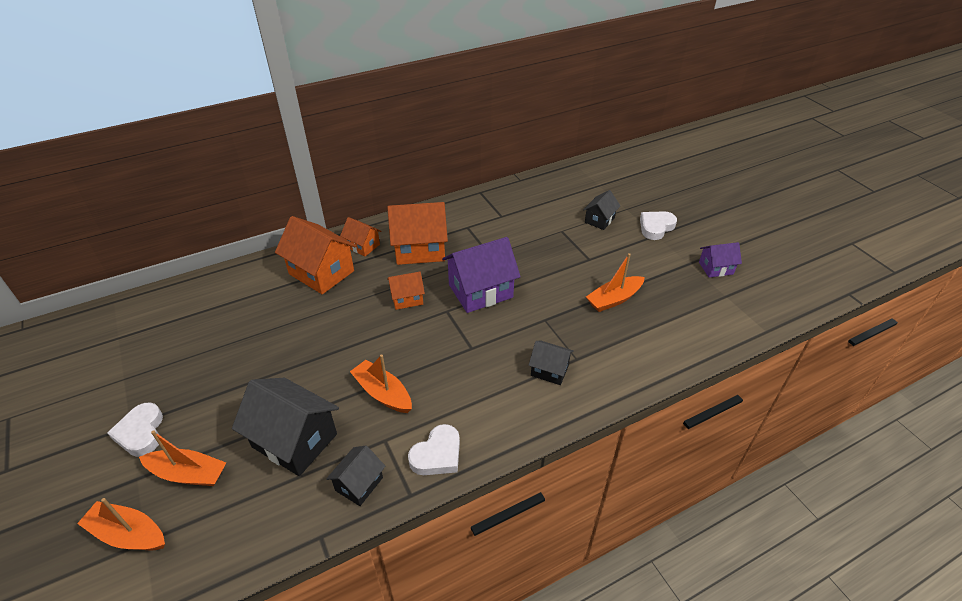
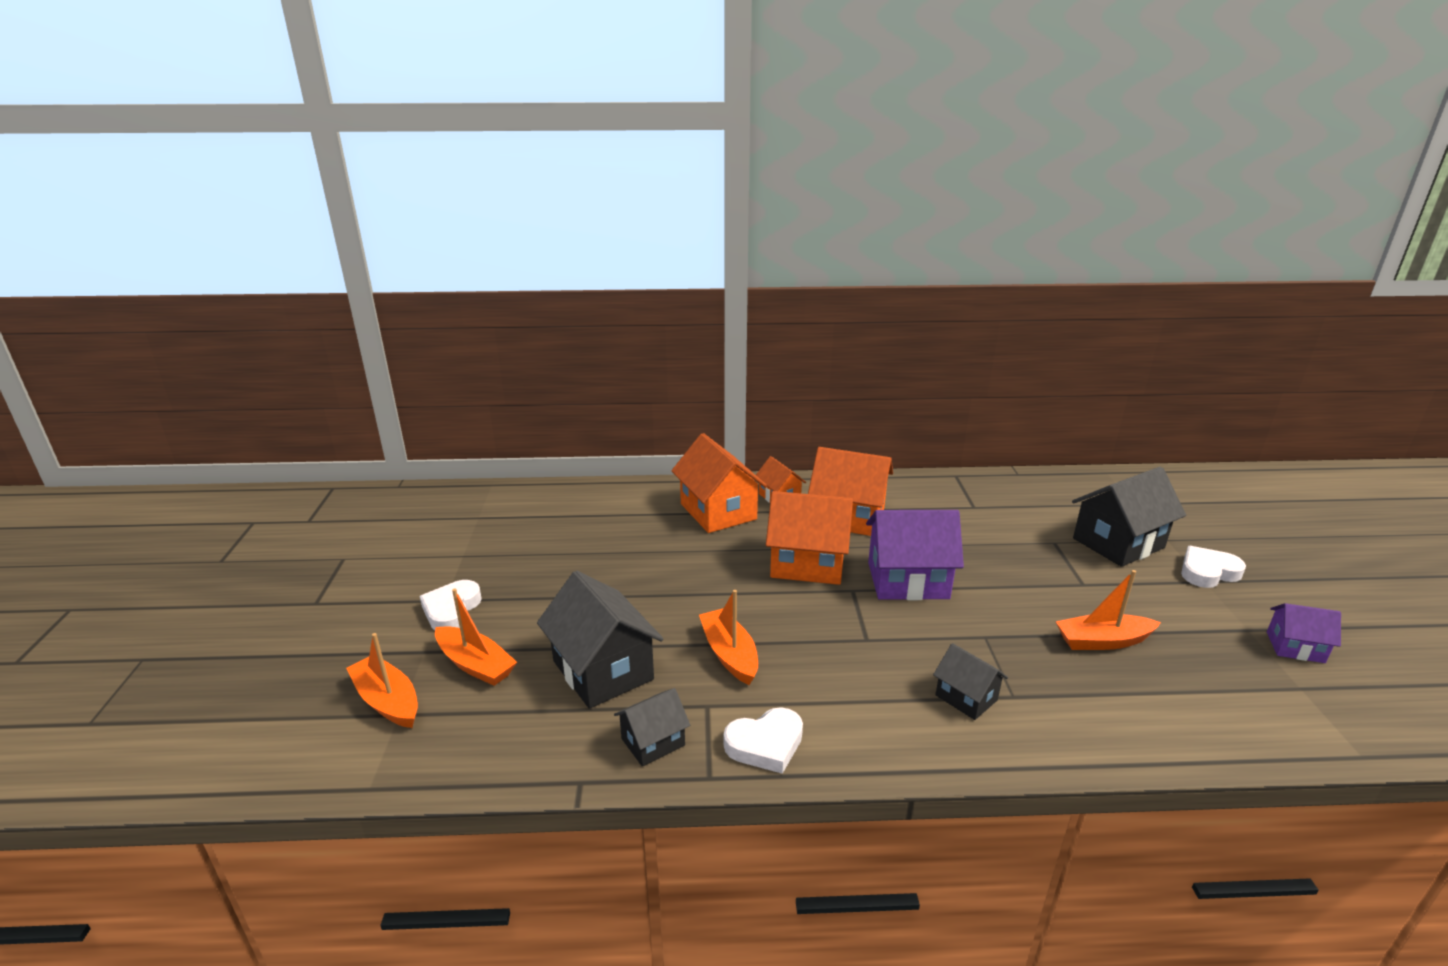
camera: 25 degrees right, 15 degrees down
(407, 298) = (807, 563): orange house -> orange house, size x1.84
(599, 220) = (1118, 543): black house -> black house, size x1.84

